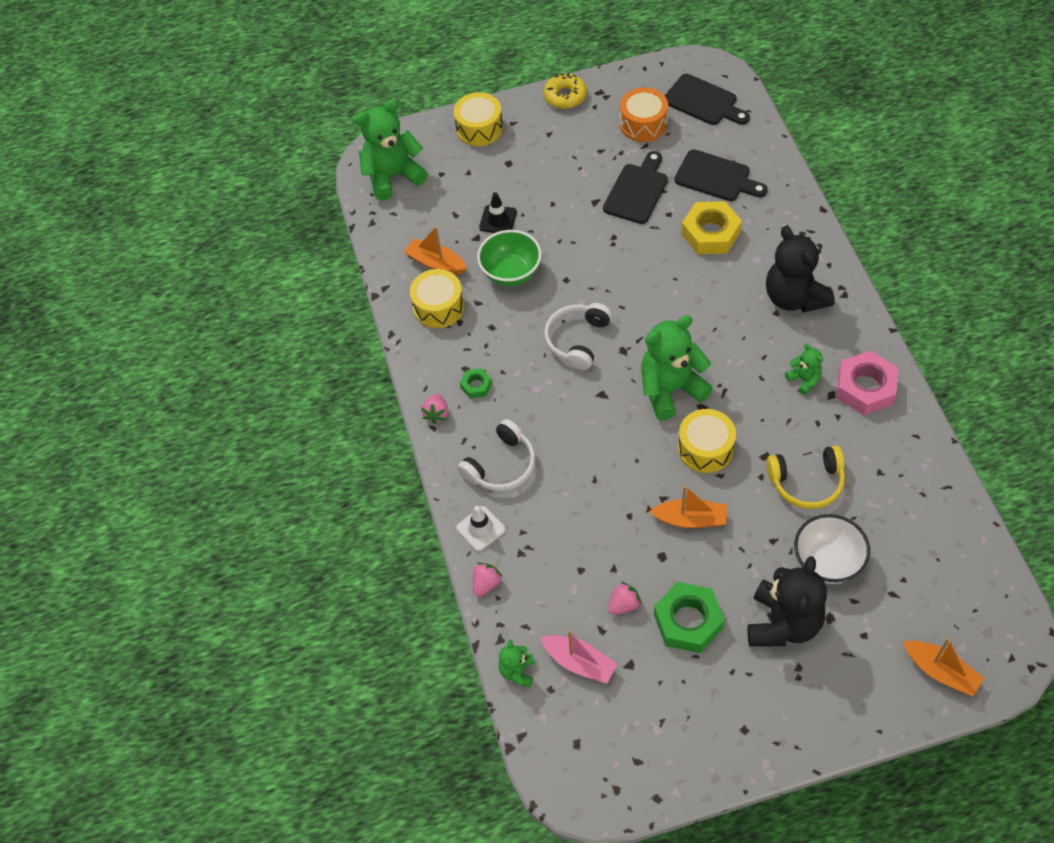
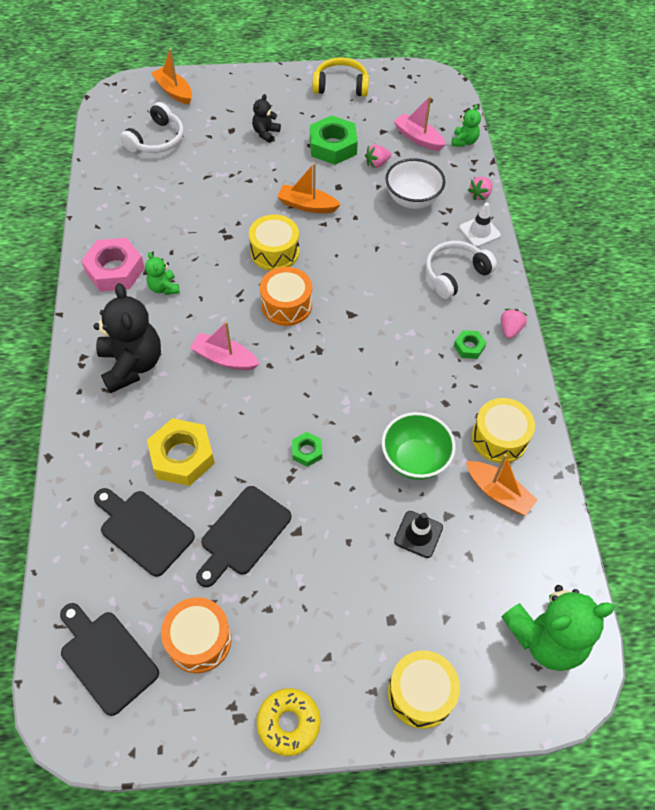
camera: 175 degrees left, 0 degrees up
(577, 340) = (361, 370): white headphones -> white headphones (157, 139)
(606, 260) = (307, 451): none -> green nut
(670, 389) = (286, 305): green teddy bear -> orange drum
(710, 322) = (225, 358): none -> pink boat
(783, 623) = (265, 133): black teddy bear -> black teddy bear, size x0.49
(806, 482) = (204, 211): yellow headphones -> yellow headphones (341, 85)
(827, 562) = (216, 160): white bowl -> white bowl (412, 200)

